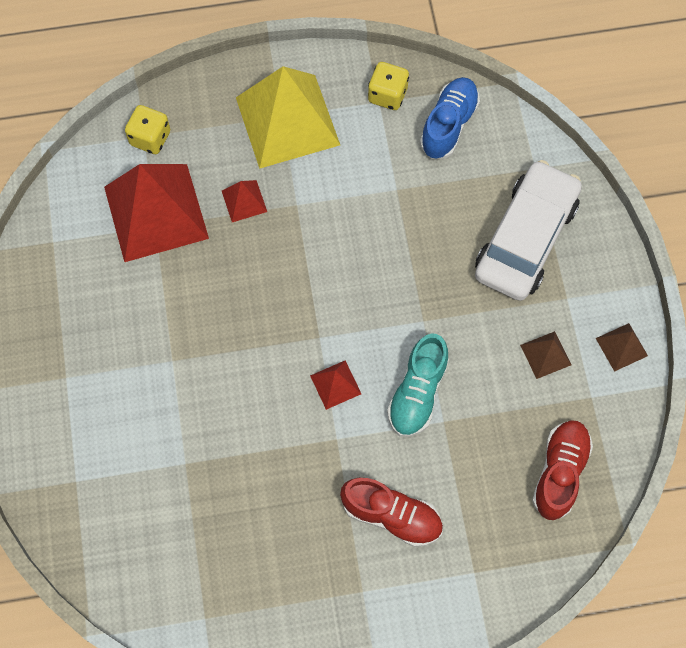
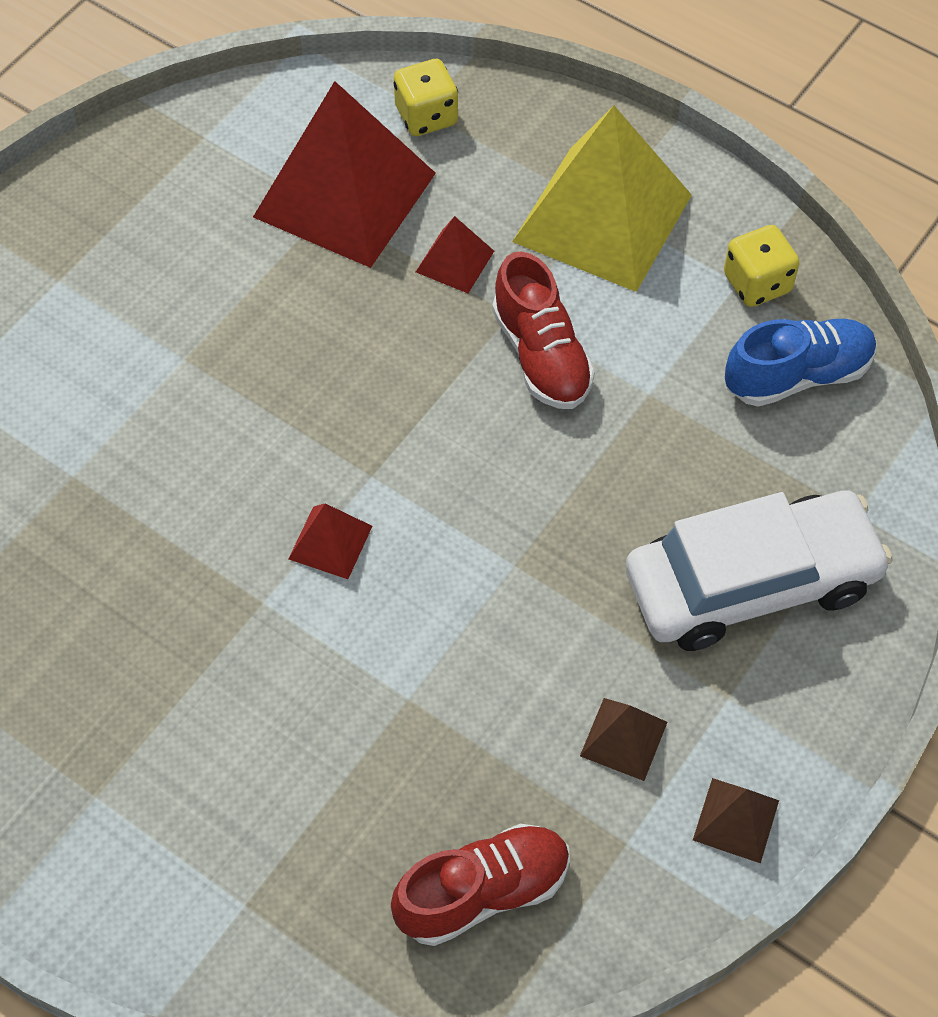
camera: 45 degrees right, 10 degrees down
(391, 515) = (225, 745): red shoe -> red shoe (541, 355)
(417, 393) = (414, 638): turquoise shoe -> none

